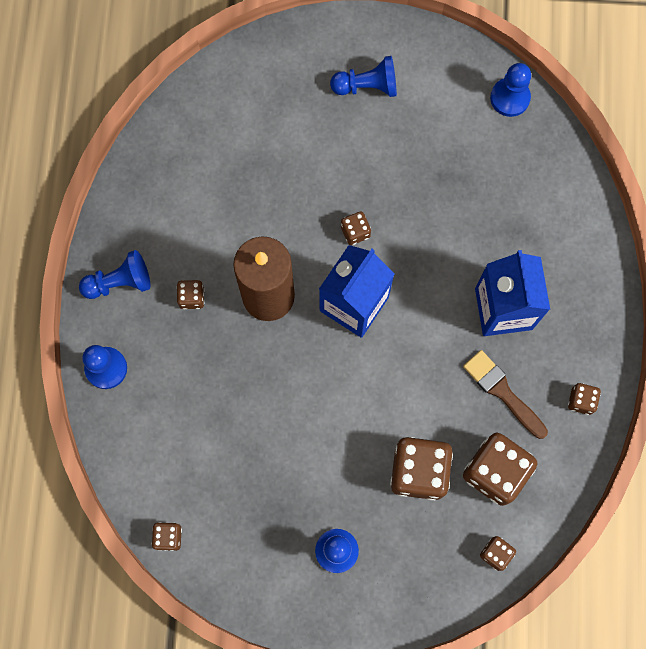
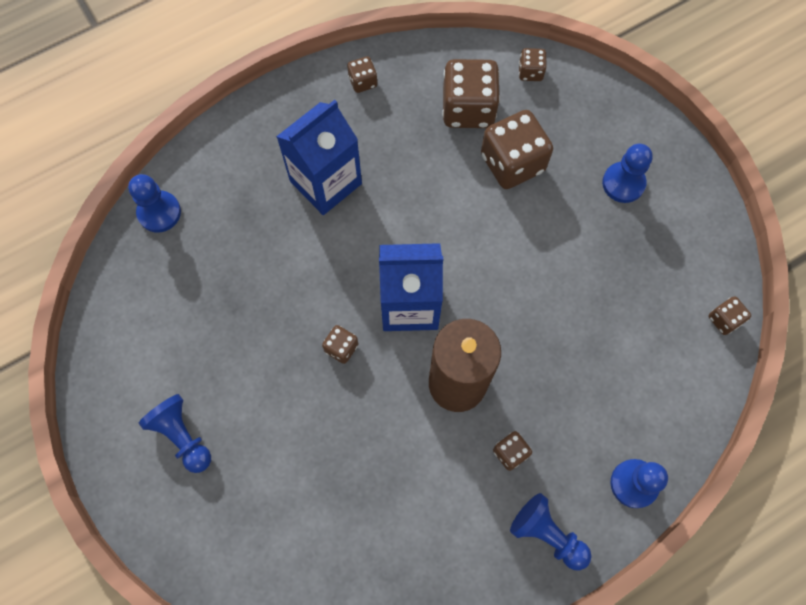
camera: 125 degrees left, 5 degrees down
(502, 391) = (398, 141): brown brush -> none
(510, 98) = (114, 297): blue pawn -> blue pawn (159, 212)

